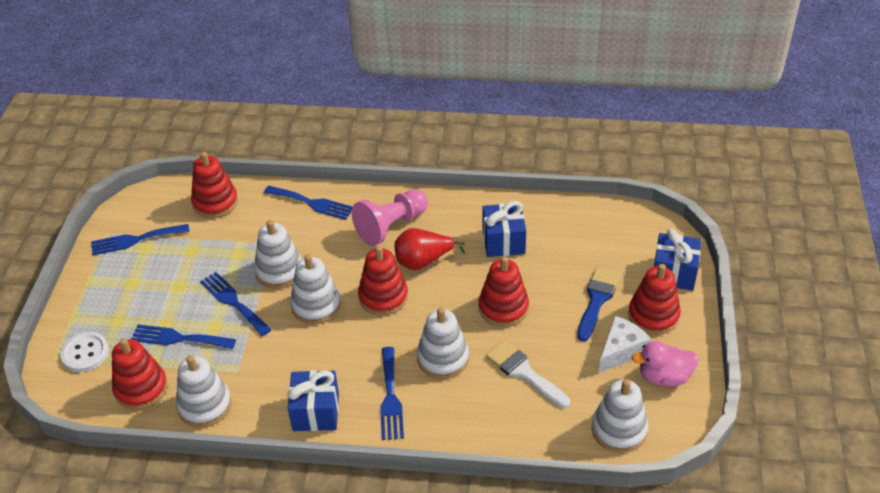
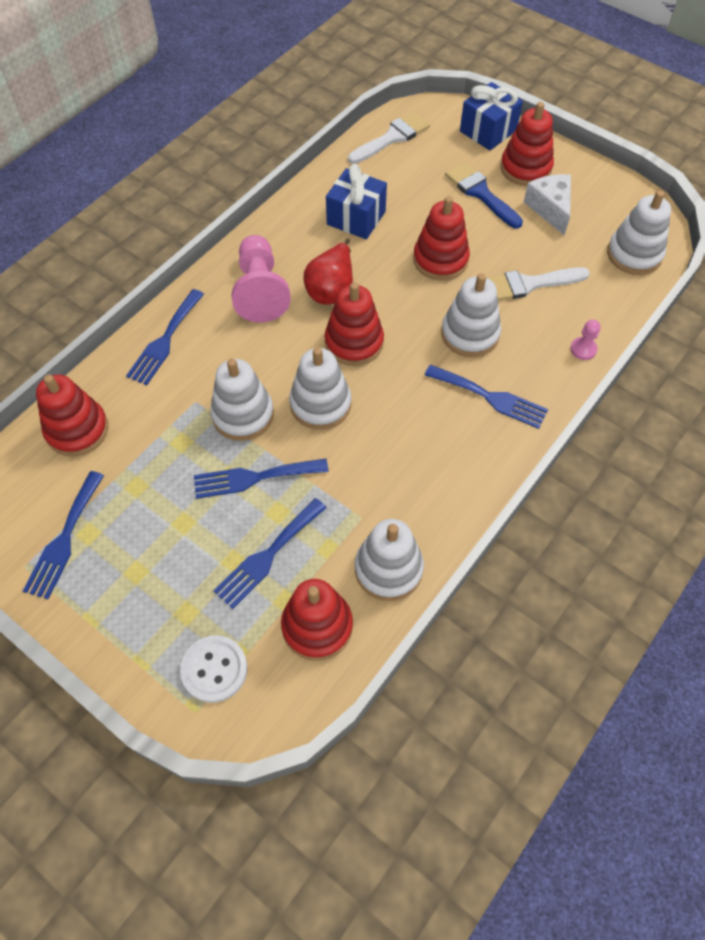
camera: 60 degrees left, 15 degrees up
(312, 203) = (165, 340): blue fork -> blue fork turned 150 degrees clockwise
(316, 412) = (466, 468): blue gift -> none
(483, 436) = (583, 349): none -> pink pawn
(607, 221) = (392, 138): none -> white brush
(664, 377) = (597, 197): pink duck -> none

